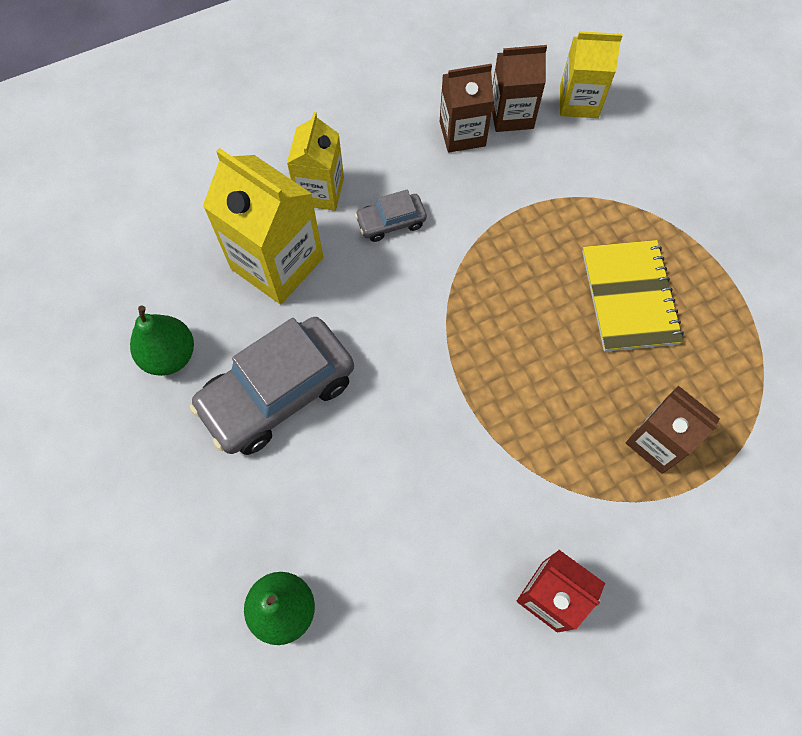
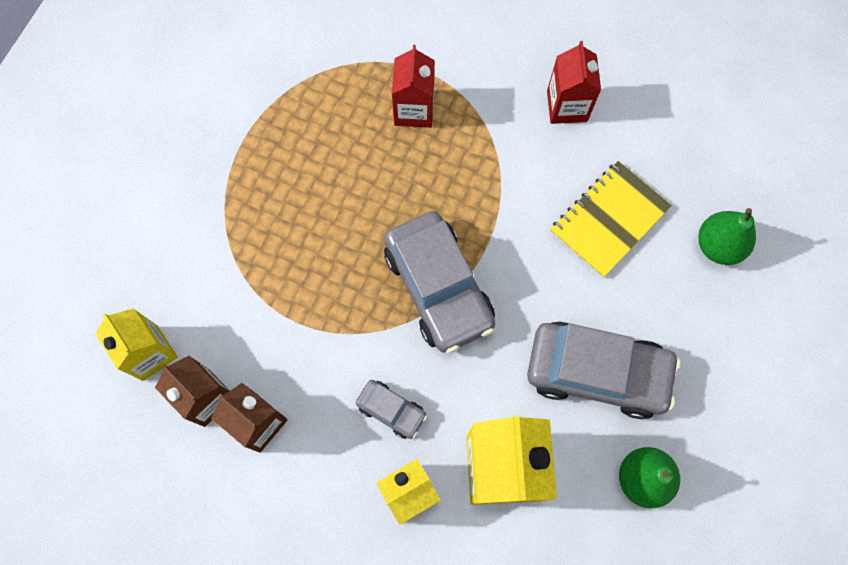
camera: 130 degrees left, 5 degrees up
(460, 329) = (439, 287): none -> grey car
(629, 297) = (315, 194): yellow notebook -> yellow notebook (609, 220)
(657, 442) = (414, 110): brown carton -> red carton

